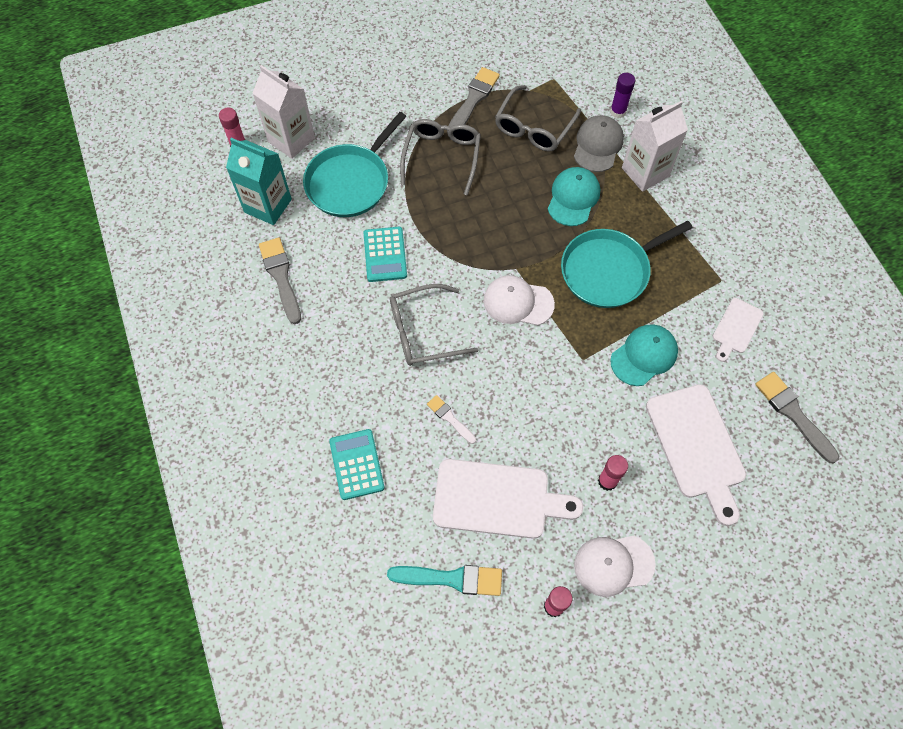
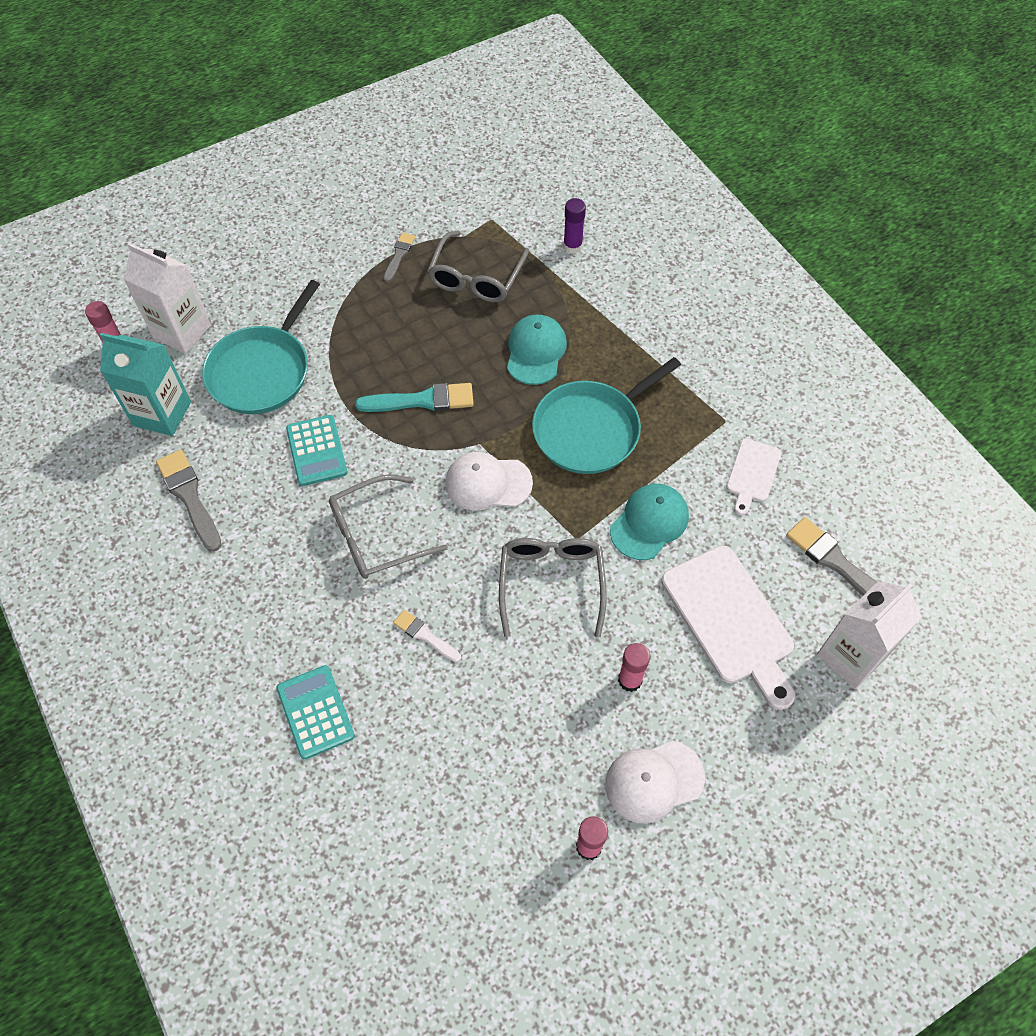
camera: 10 degrees left, 5 degrees down
(441, 157) = (370, 327): grey glasses -> grey glasses (551, 583)
(451, 578) = (455, 834): turquoise brush -> turquoise brush (422, 400)
(473, 99) = (399, 255): grey brush -> grey brush, size x0.59
(497, 499) = (498, 725): white cutting board -> none
(598, 145) = (555, 287): grey cap -> none
(645, 172) = (615, 310): white carton -> white carton (851, 656)

